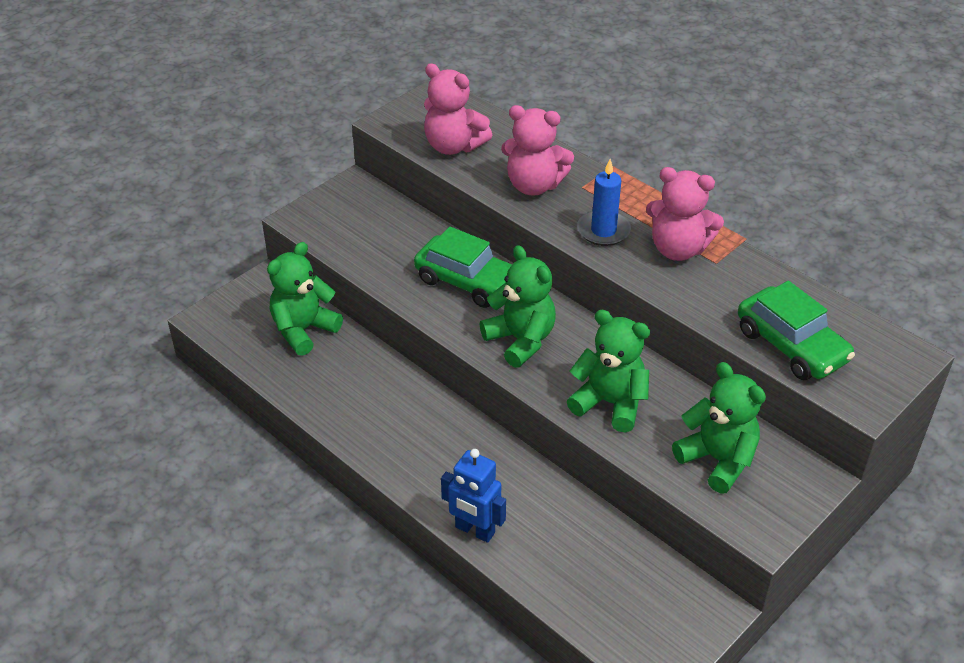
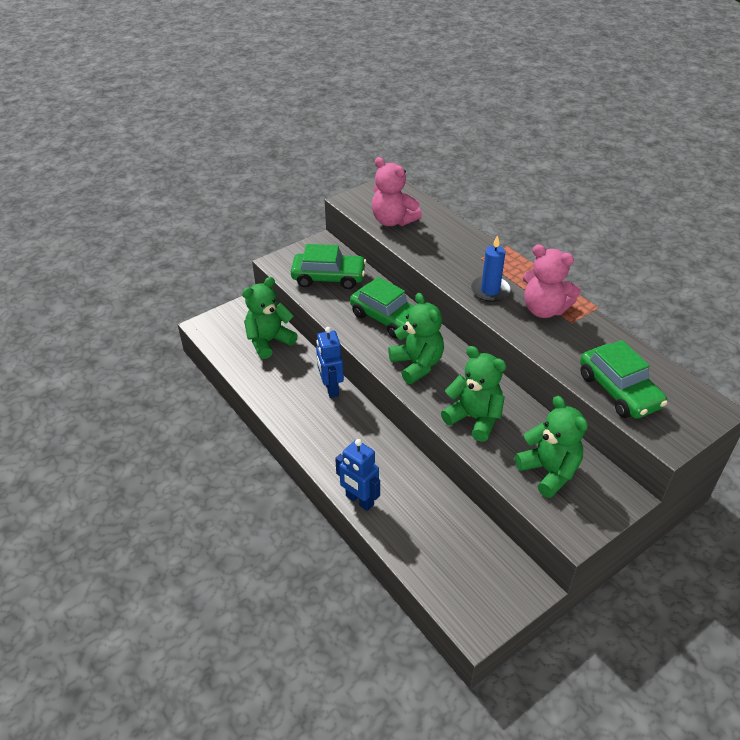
camera: 10 degrees right, 0 degrees up
(375, 233) = (328, 277): none -> green car
(403, 385) = (331, 388): none -> blue robot
(534, 185) = (445, 253): pink teddy bear -> none

